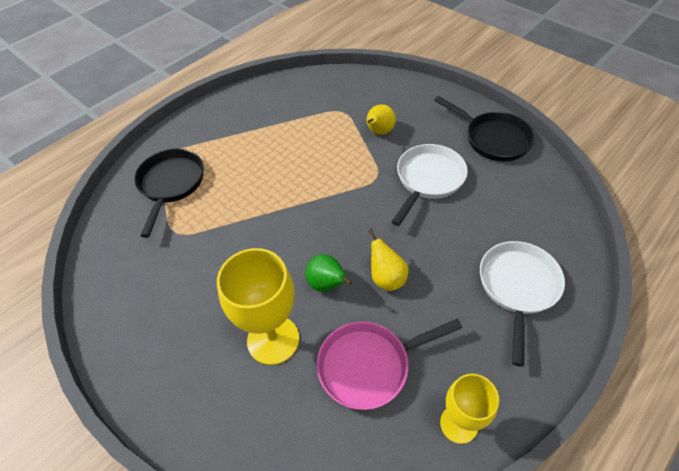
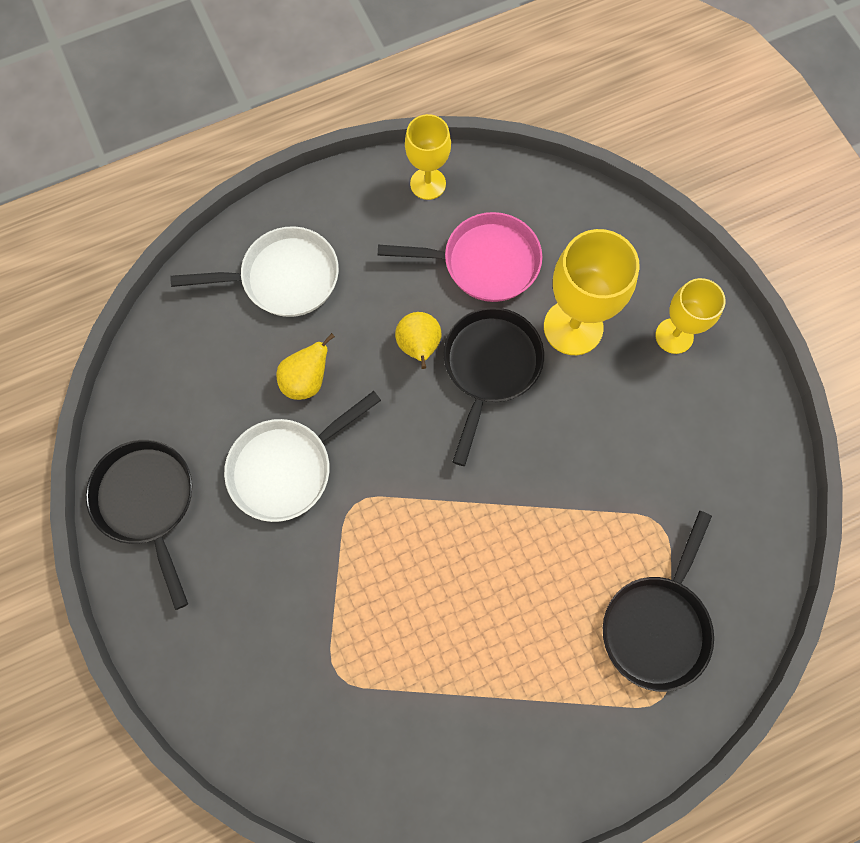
camera: 160 degrees left, 20 degrees up
(185, 366) = (674, 336): none -> yellow goblet
(327, 284) = (490, 367): green pear -> black pan
(379, 132) = (303, 595): yellow pear -> yellow pear (306, 381)
(517, 287) = (284, 278): white pan -> white pan turned 135 degrees counterclockwise

